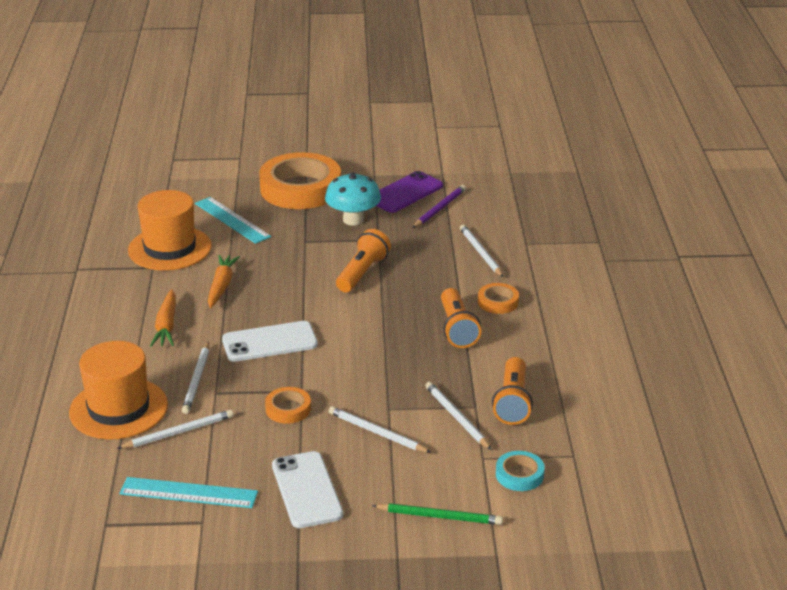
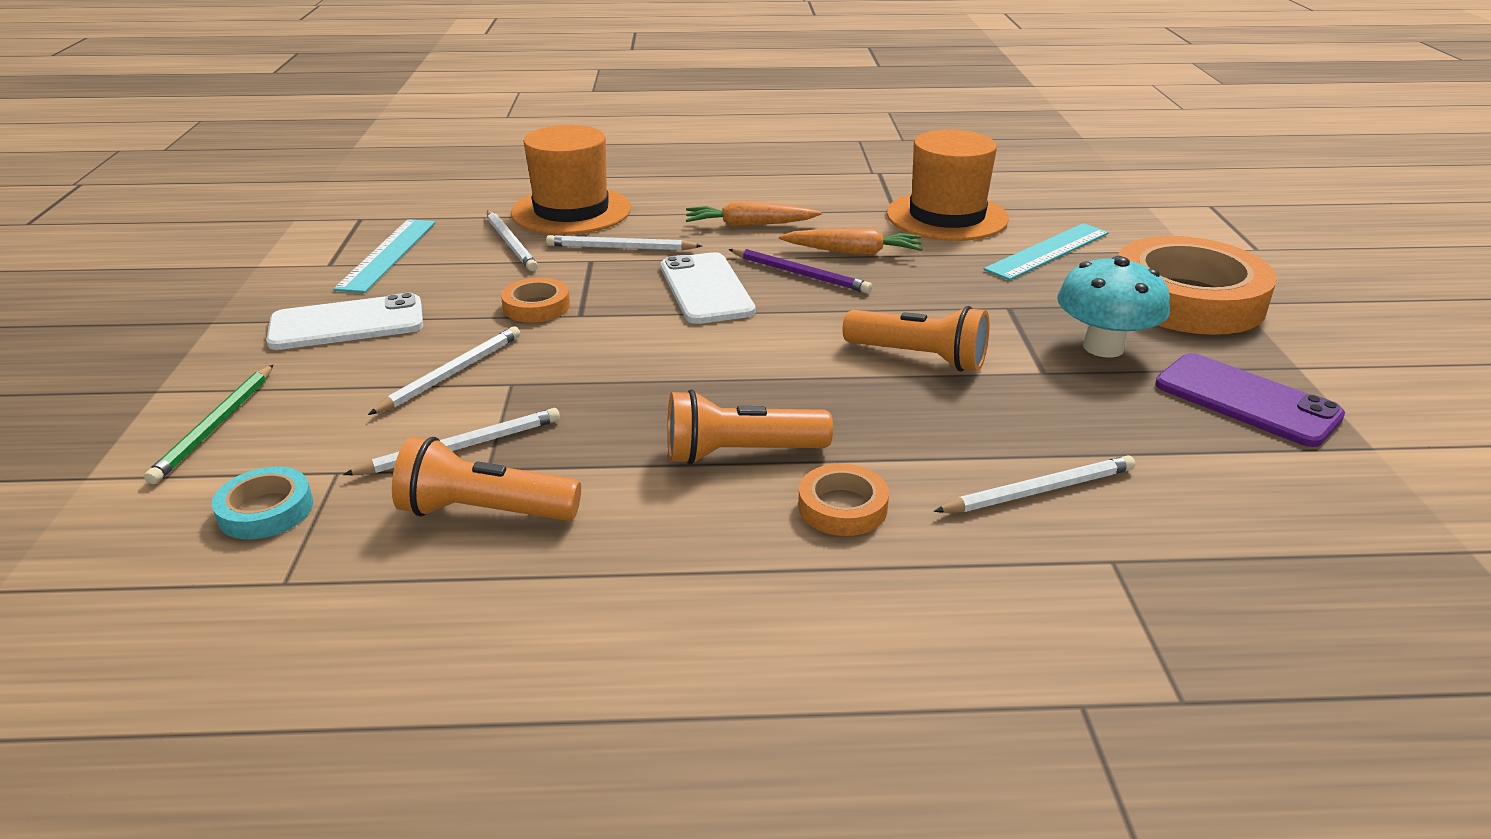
camera: 90 degrees right, 0 degrees up
(439, 208) = (1206, 441): purple pencil -> purple pencil (800, 274)

